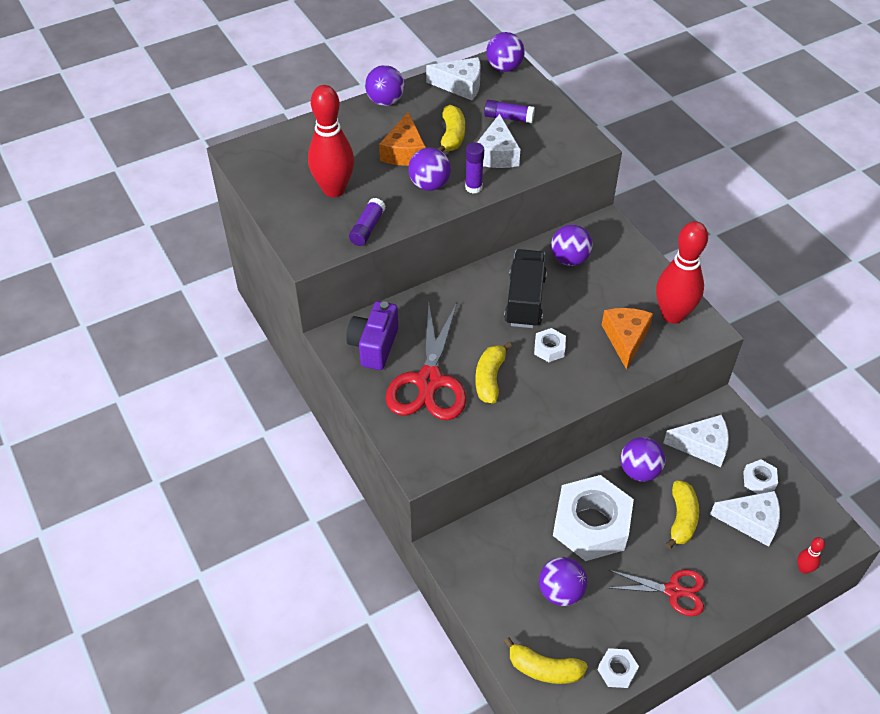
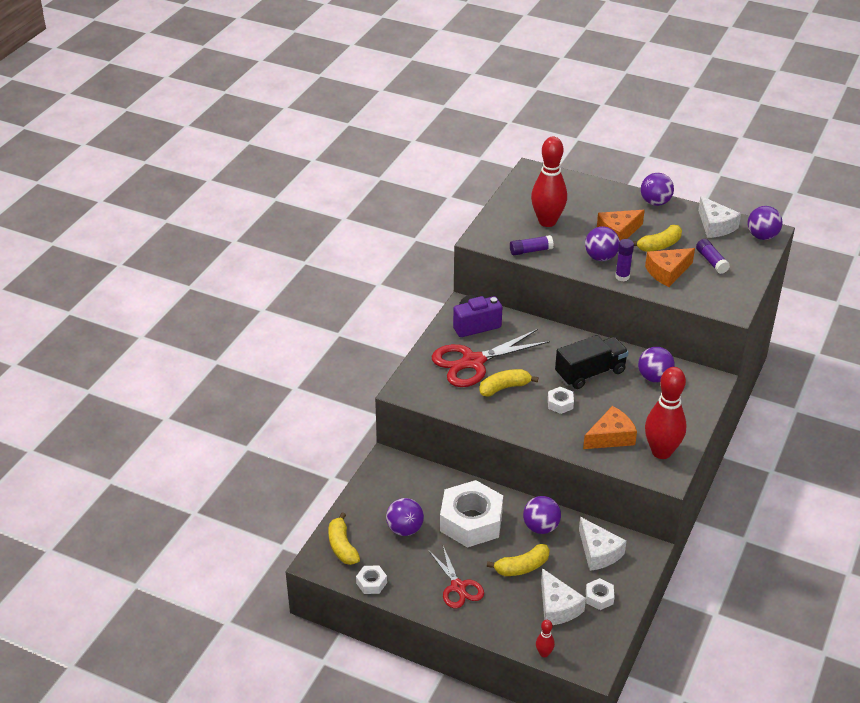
camera: 55 degrees right, 10 degrees down
(496, 154) = (667, 272): white cheese -> orange cheese

